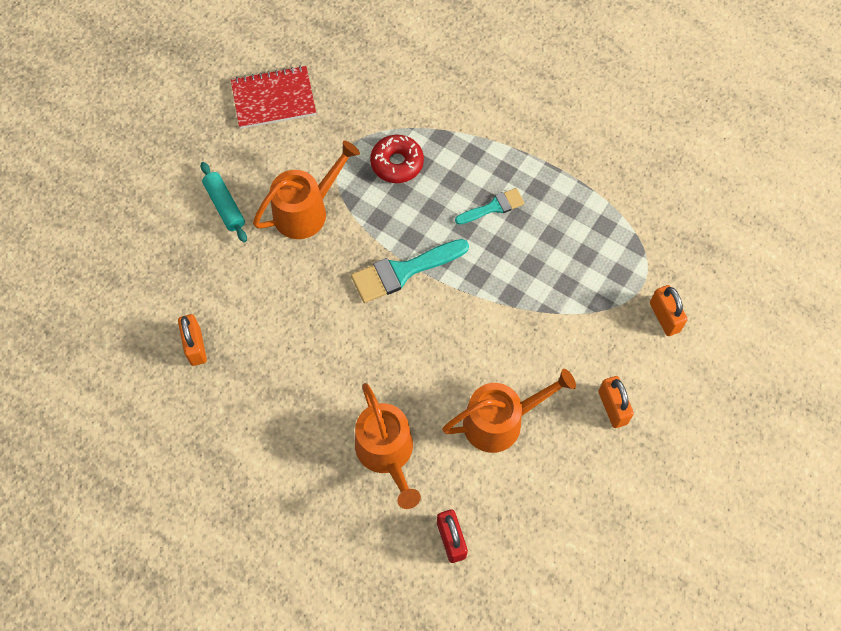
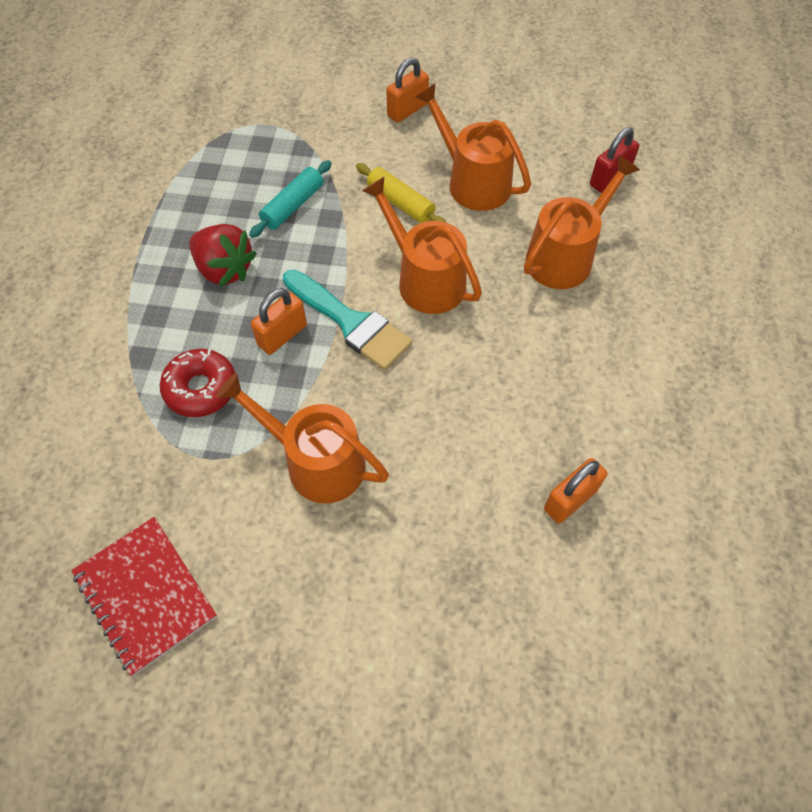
camera: 115 degrees left, 5 degrees down
(225, 206) = (355, 570): turquoise rolling pin -> turquoise rolling pin (293, 206)
(416, 338) = (425, 280): none -> orange watering can
(493, 207) = (224, 269): turquoise brush -> red strawberry
(503, 354) = (400, 203): none -> yellow rolling pin
(664, 317) = (293, 100): orange padlock -> orange padlock (282, 335)

